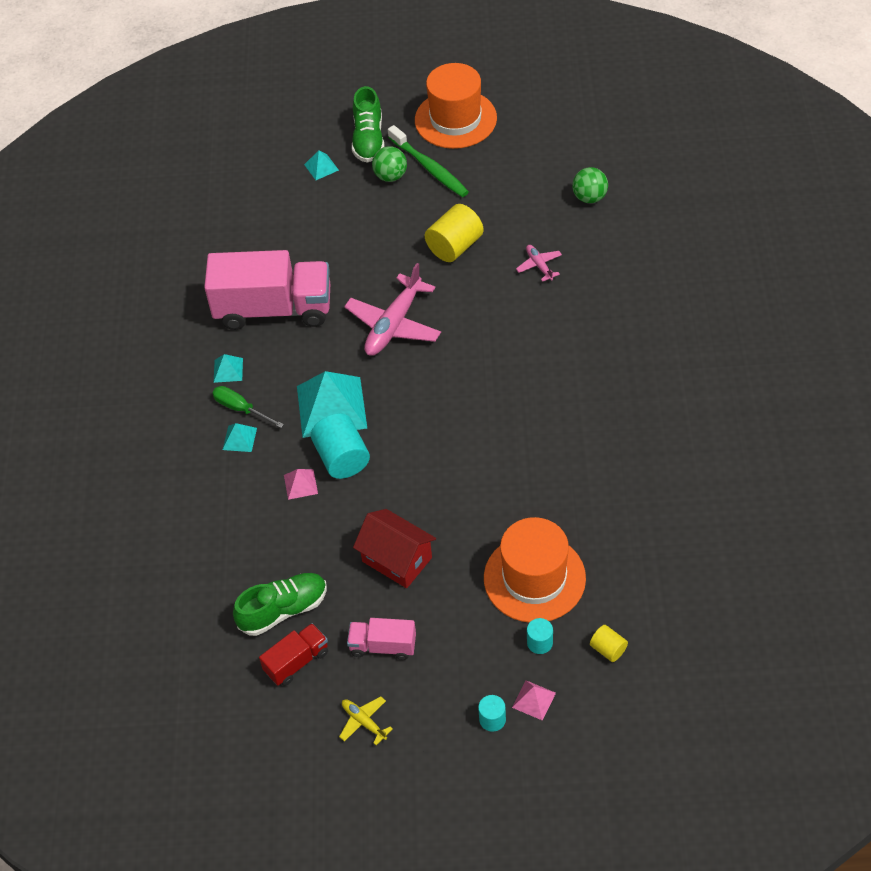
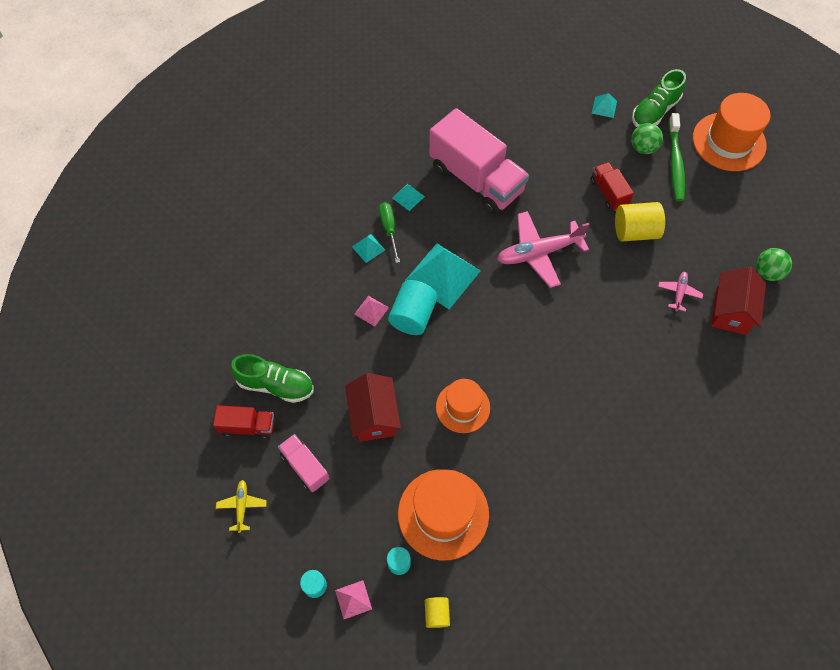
camera: 40 degrees right, 10 degrees up
(400, 233) = (608, 193): none -> red truck
(462, 490) = (462, 407): none -> orange hat
(592, 248) = (731, 311): none -> red house

